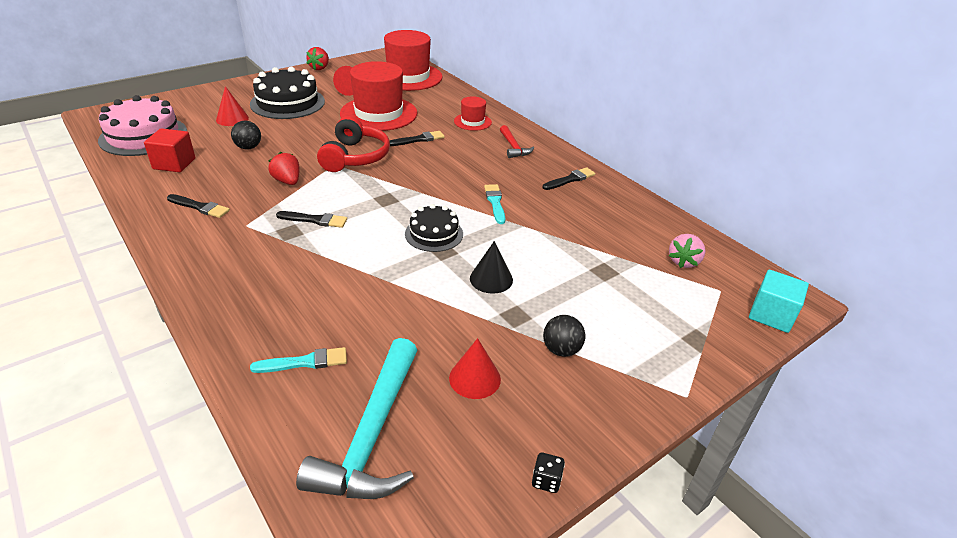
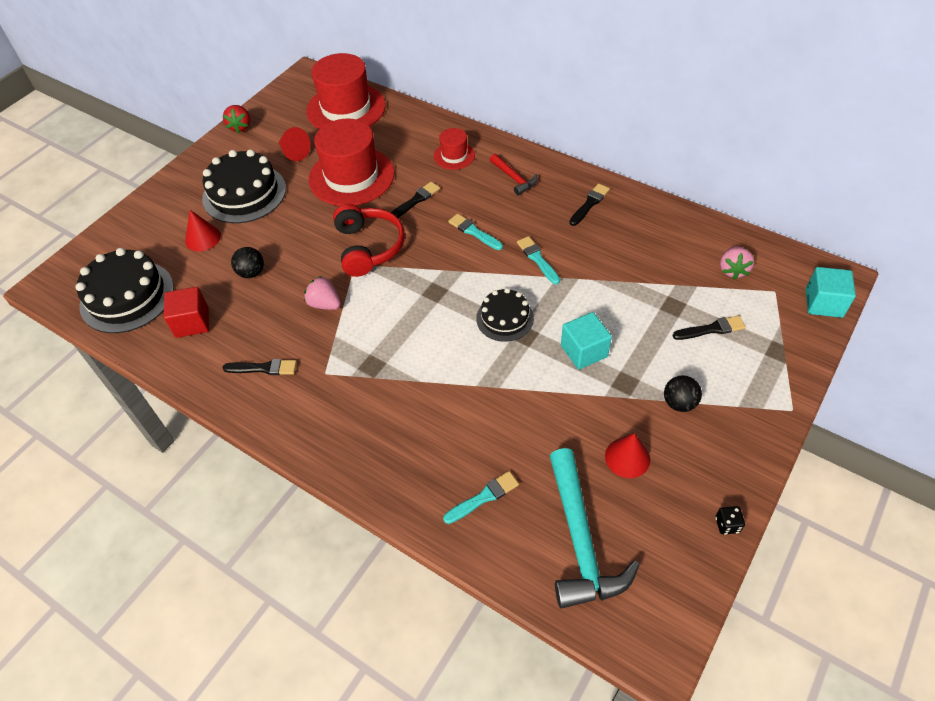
camera: 15 degrees left, 15 degrees up
(143, 136) = (127, 296): pink cake -> black cake
(287, 181) = (325, 304): red strawberry -> pink strawberry
(315, 220) = (385, 342): black brush -> black brush (711, 329)
(452, 170) = (474, 232): none -> turquoise brush
(491, 279) = (584, 351): black cone -> turquoise cube

